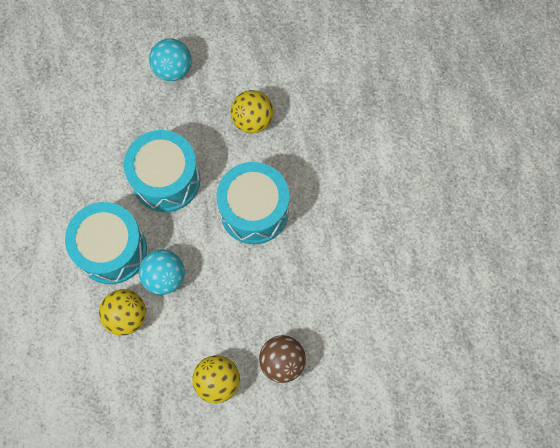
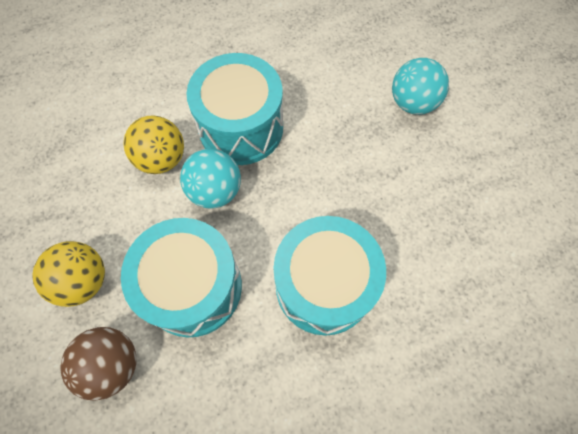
camera: 80 degrees right, 5 degrees down
(166, 179) = (342, 168): turquoise drum -> turquoise drum (193, 287)
(173, 69) = (492, 146): turquoise ball -> turquoise ball (412, 103)
(252, 120) = (455, 259): yellow ball -> none

